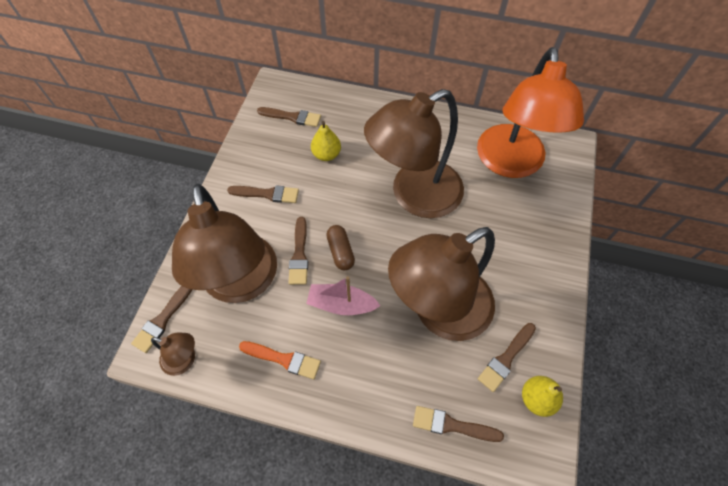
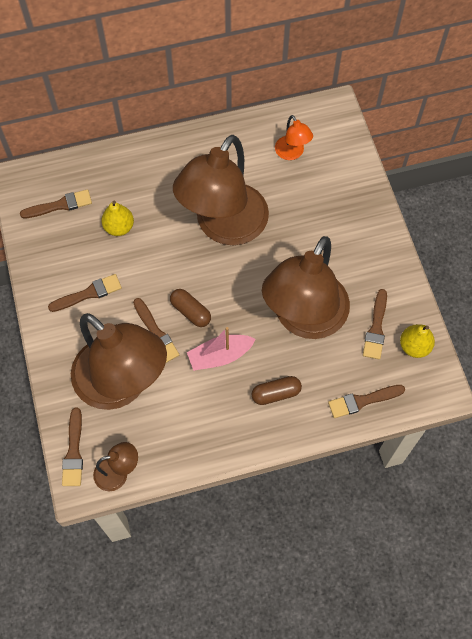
camera: 30 degrees left, 5 degrees up
(283, 359) = (201, 426): orange brush -> none
(371, 368) = (276, 393): none -> brown capsule
(511, 163) = (292, 153): orange lamp -> orange lamp, size x0.42

